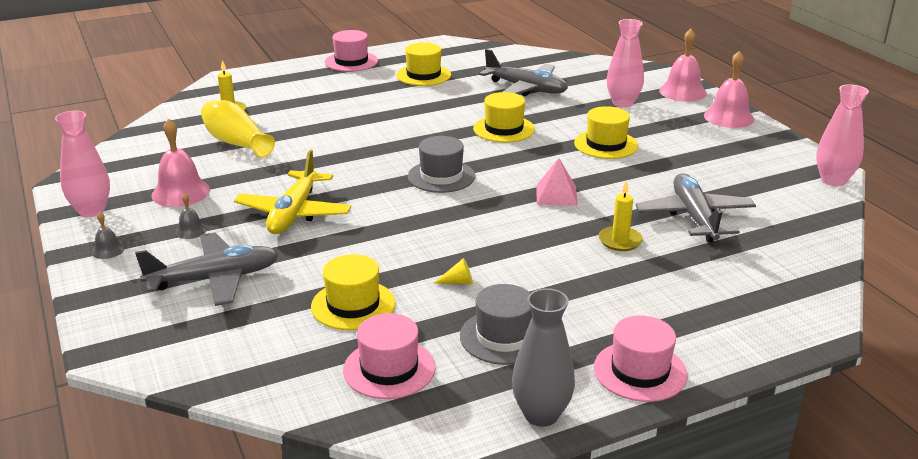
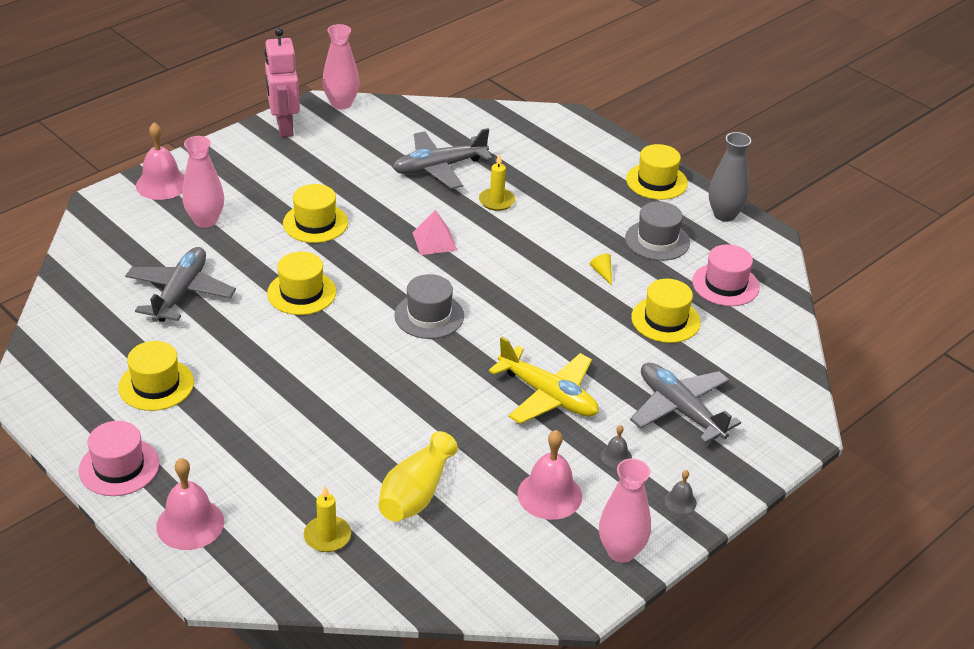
camera: 110 degrees left, 10 degrees up
(294, 213) = (548, 395): yellow plane -> yellow plane turned 45 degrees clockwise
(640, 371) = (656, 181): pink hat -> yellow hat
(728, 117) = (223, 155): pink bell -> pink bell (190, 524)
(781, 147) = (284, 127): none -> pink robot

